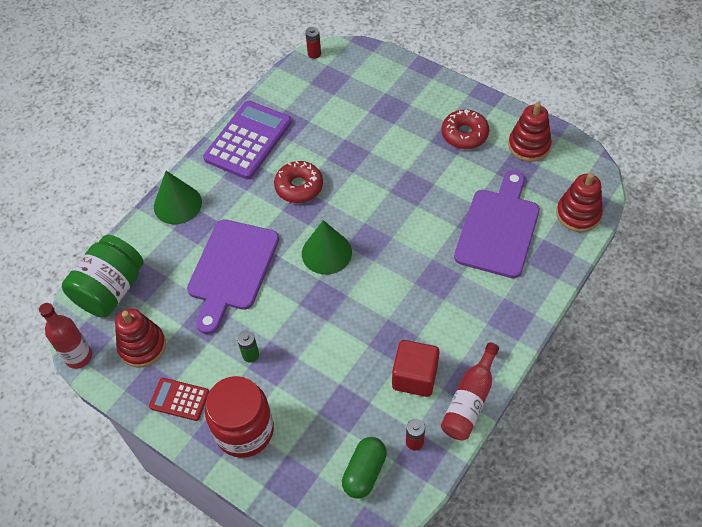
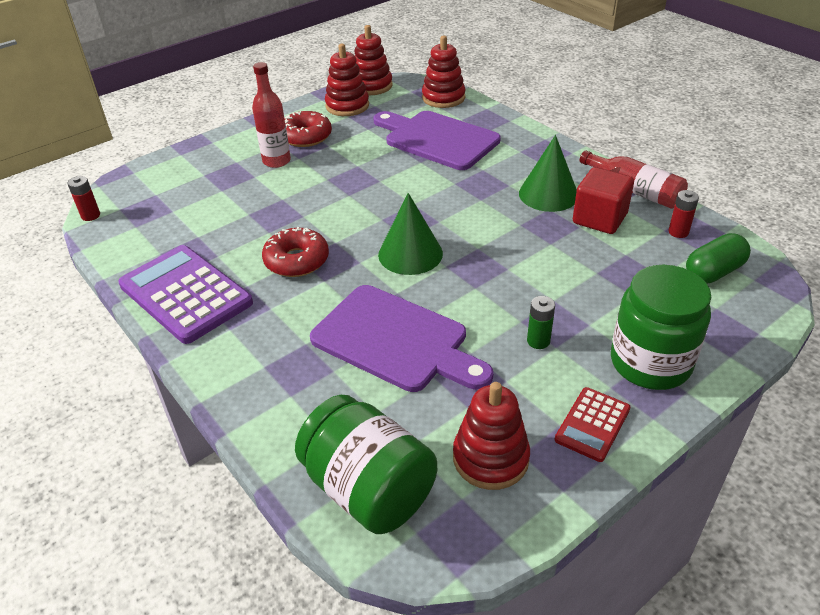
camera: 75 degrees left, 15 degrees down
(78, 357) = (485, 551): red bottle -> red bottle (276, 161)
(177, 204) = (248, 383): green cone -> green cone (548, 194)
(244, 430) = (650, 363): red jar -> green jar
(364, 472) = (713, 272): green capsule -> green capsule turned 75 degrees counterclockwise
(575, 152) = (371, 86): none -> red stacking toy

